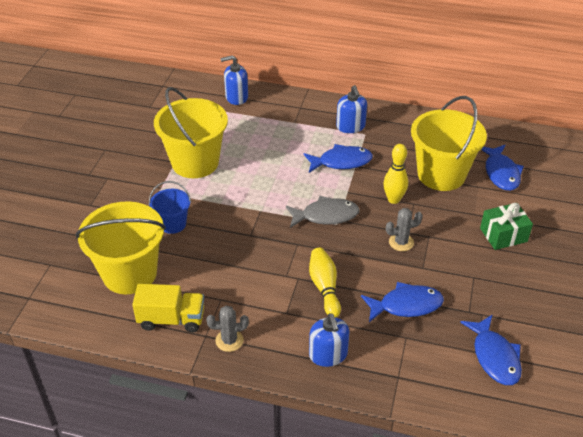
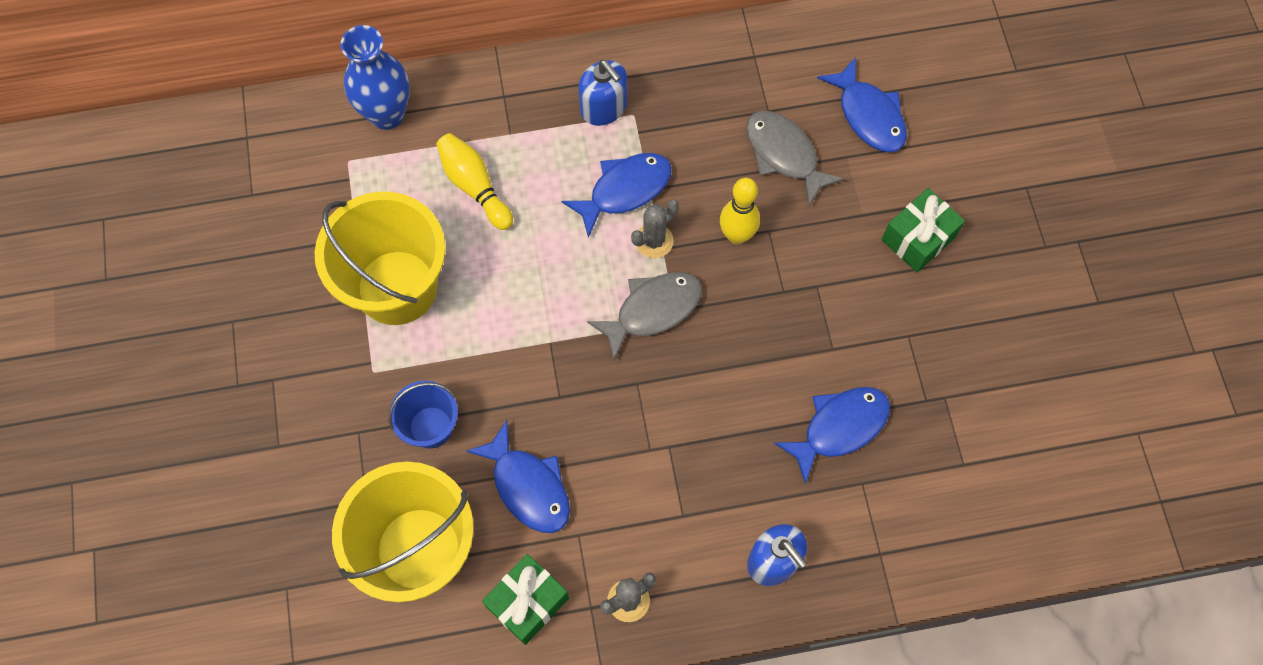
camera: 25 degrees left, 25 degrees up
(171, 319) = (527, 602): yellow truck -> green gift
(236, 97) = (387, 114): blue soap dispenser -> blue vase
(324, 287) = (714, 447): yellow bowling pin -> yellow bowling pin (475, 186)
(401, 242) = (783, 315): grey cactus -> grey cactus (654, 241)
(441, 174) = (784, 155): yellow bucket -> grey fish
(494, 357) = (988, 463): blue fish -> blue fish (528, 486)

